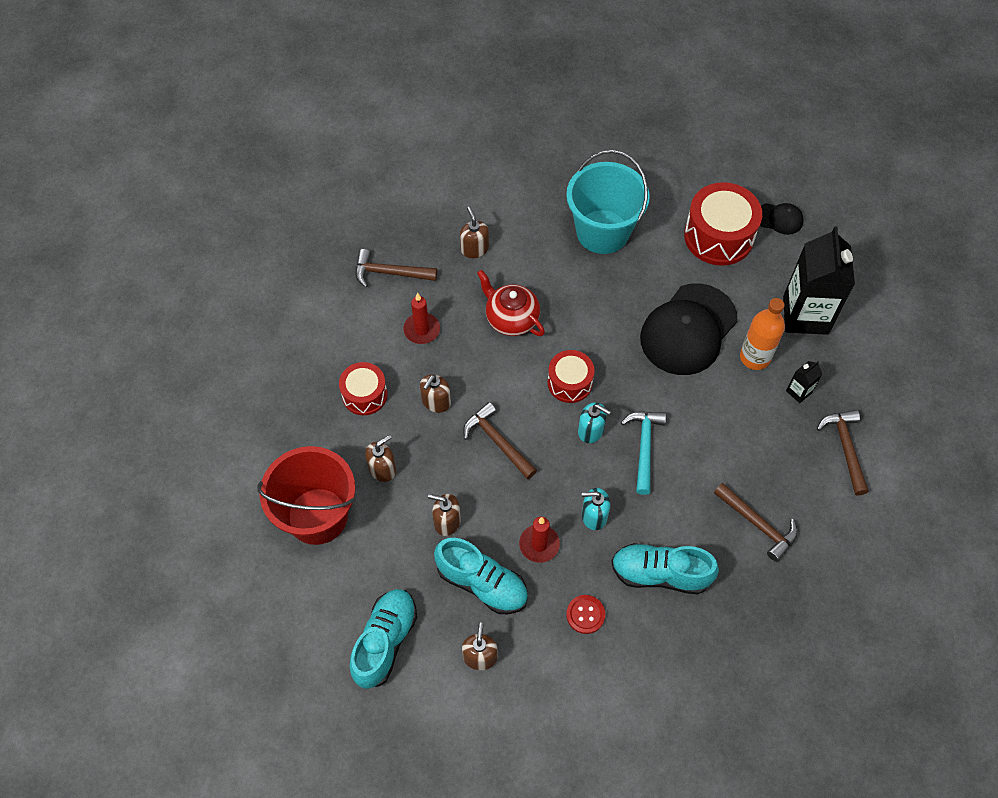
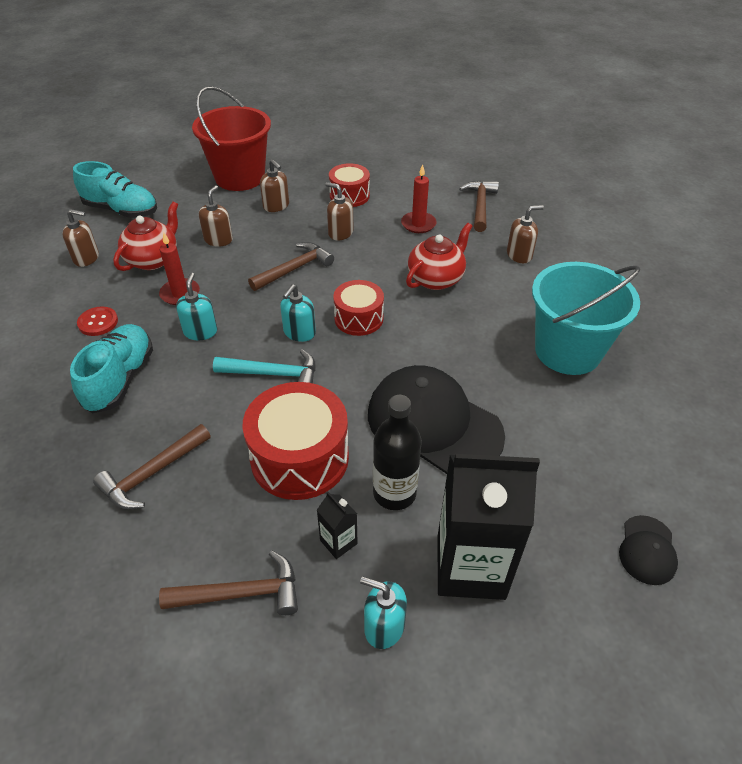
camera: 90 degrees right, 15 degrees down
(482, 583) = (153, 259): turquoise shoe -> red teapot
(718, 236) = (592, 468): red drum -> red drum (299, 458)
(755, 357) = (394, 493): orange bottle -> black bottle
(853, 365) = (384, 626): none -> turquoise soap dispenser

